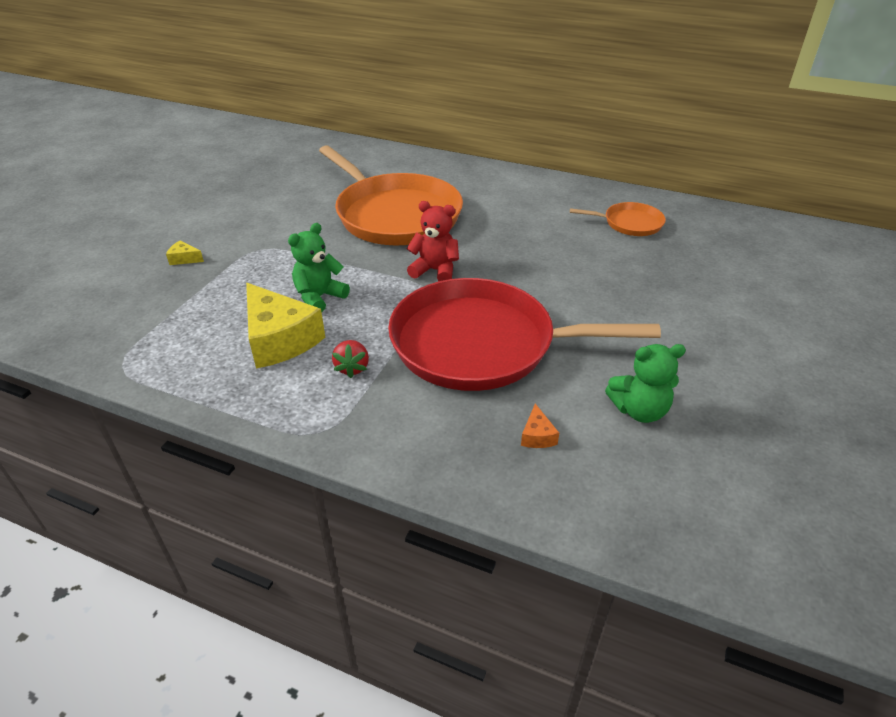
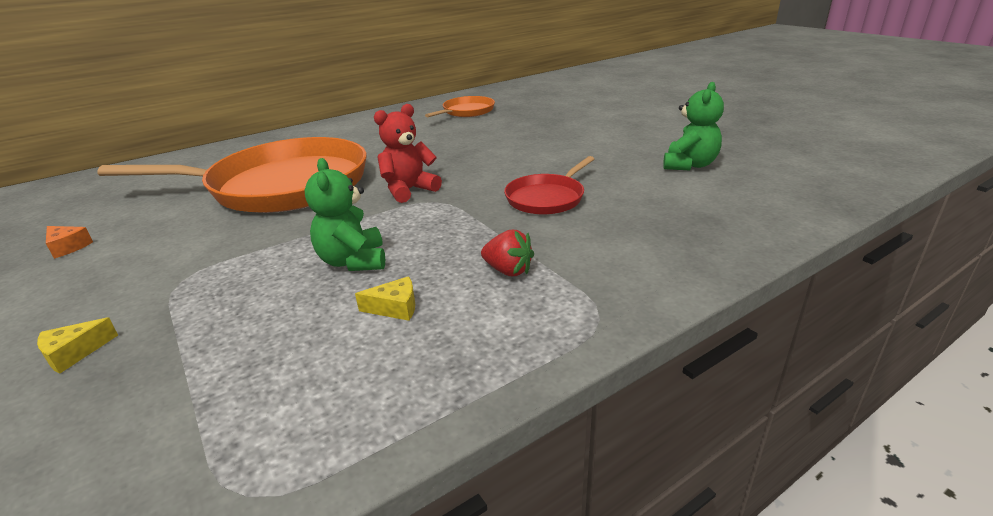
camera: 55 degrees left, 10 degrees down
(279, 339) = (395, 308): yellow cheese -> yellow cheese, size x0.41
(481, 344) = (547, 198): red pan -> red pan, size x0.46
(537, 435) = (692, 206): orange cheese -> orange cheese (68, 247)

